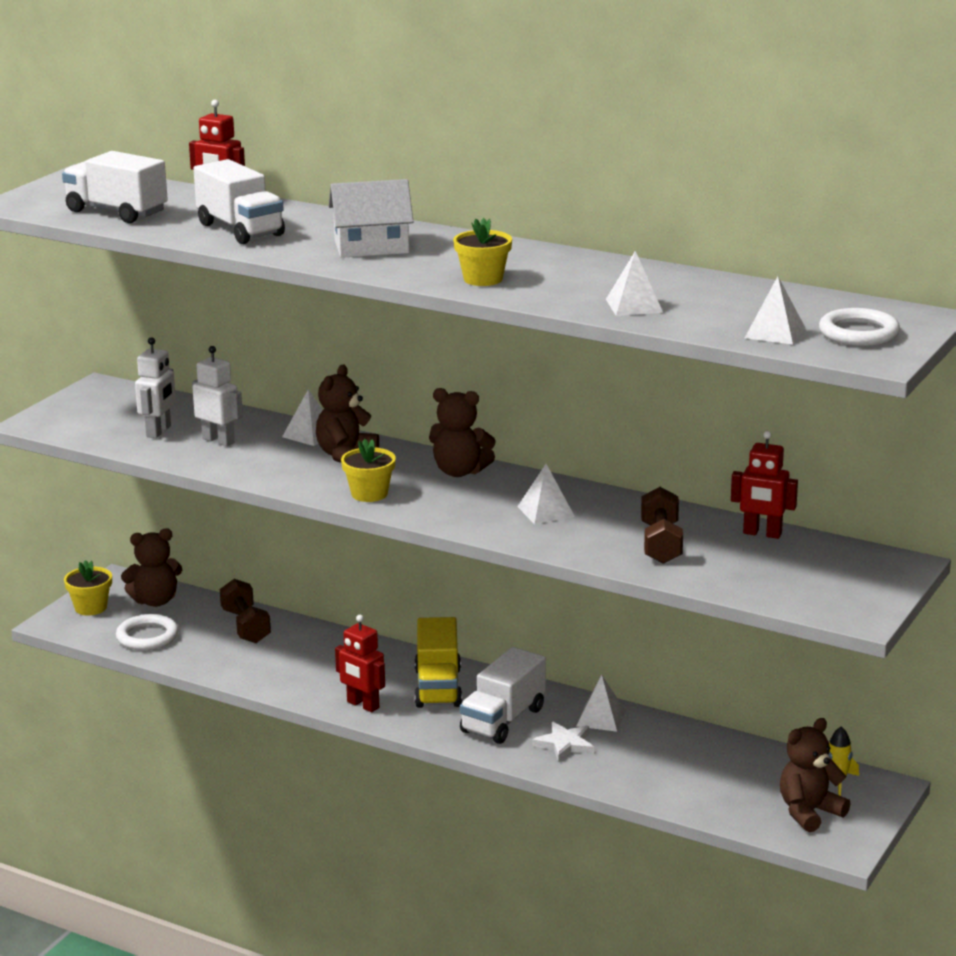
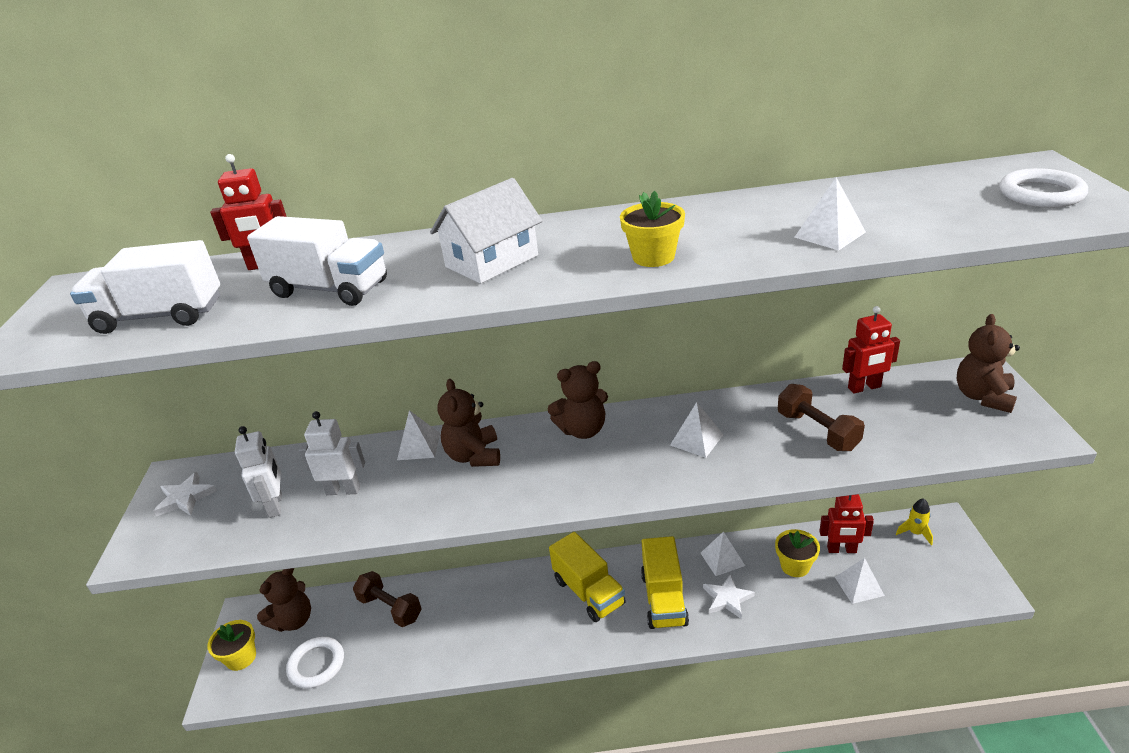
camera: 30 degrees left, 10 degrees up
(98, 403) = (185, 498): none -> white star
(362, 705) = (552, 642): red robot -> red robot (841, 550)
(369, 494) = (540, 489): yellow flower pot -> yellow flower pot (795, 566)
(503, 720) = (664, 599): white truck -> yellow truck
(774, 332) = (988, 217): white pyramid -> white pyramid (859, 586)
(809, 812) = (934, 570): brown teddy bear -> brown teddy bear (983, 397)

